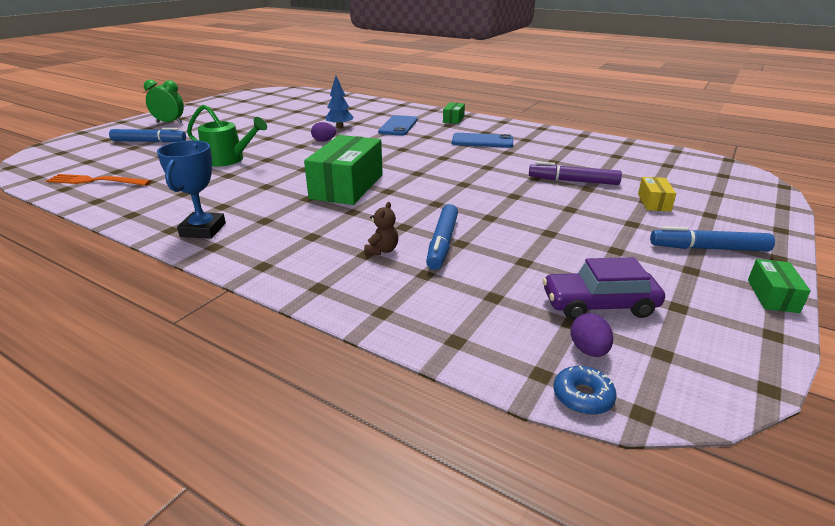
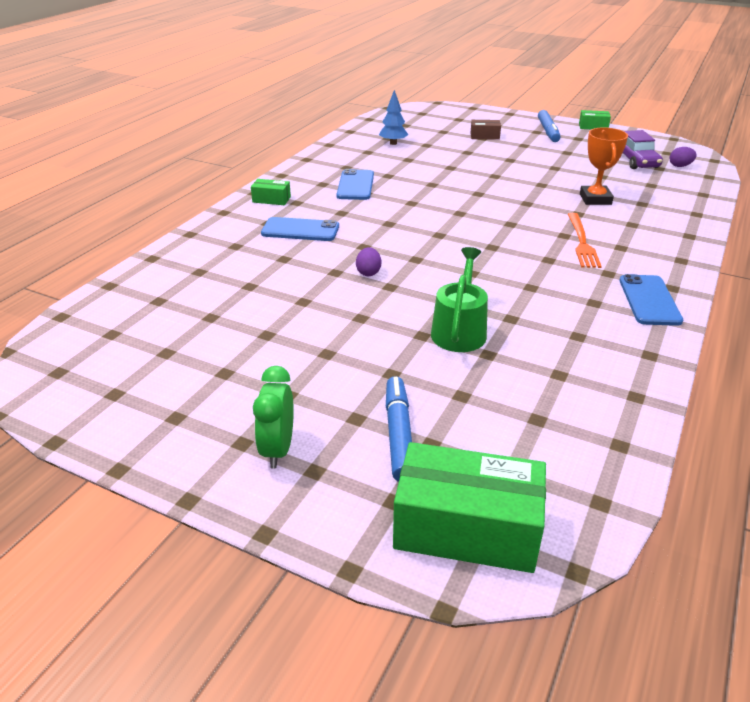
camera: 95 degrees left, 5 degrees up
(96, 181) = (582, 424): orange fork -> orange fork (582, 242)
(203, 230) = (649, 300): blue trophy -> blue phone
(339, 127) = (306, 268): blue tree -> blue tree (393, 143)
(347, 186) = (510, 243): green box -> green box (466, 528)
(382, 250) = (622, 218): brown teddy bear -> none
(442, 243) = (595, 199): blue marker -> orange trophy
(573, 181) = (454, 155): purple marker -> none
(582, 396) = (716, 169): blue donut -> none
(654, 202) = (484, 136): yellow box -> brown box

